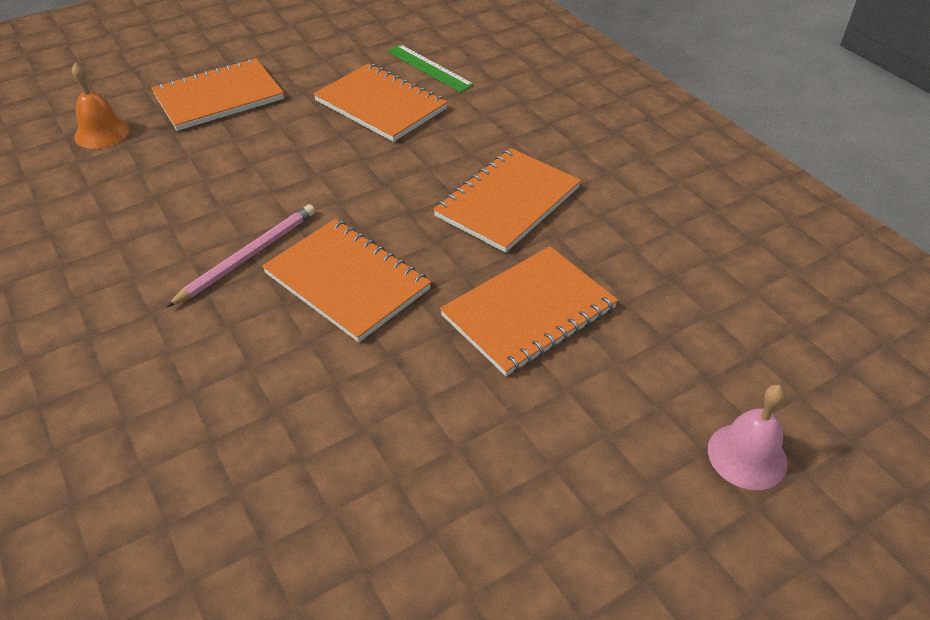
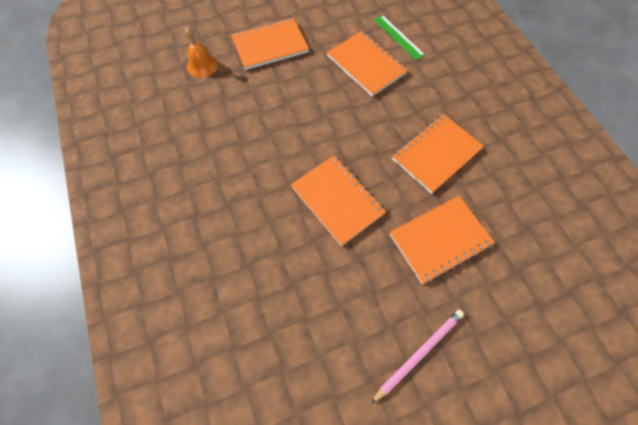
camera: 10 degrees right, 20 degrees up
(248, 256) = (282, 173): pink pencil -> pink pencil (419, 353)
(747, 456) = (553, 363): pink bell -> none

